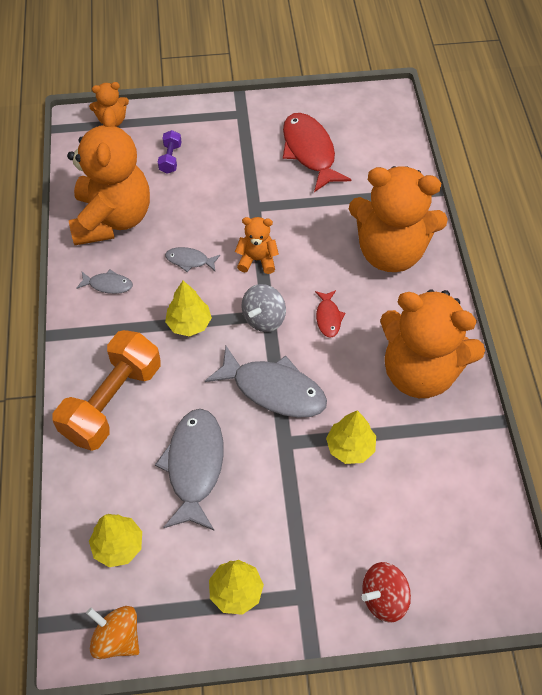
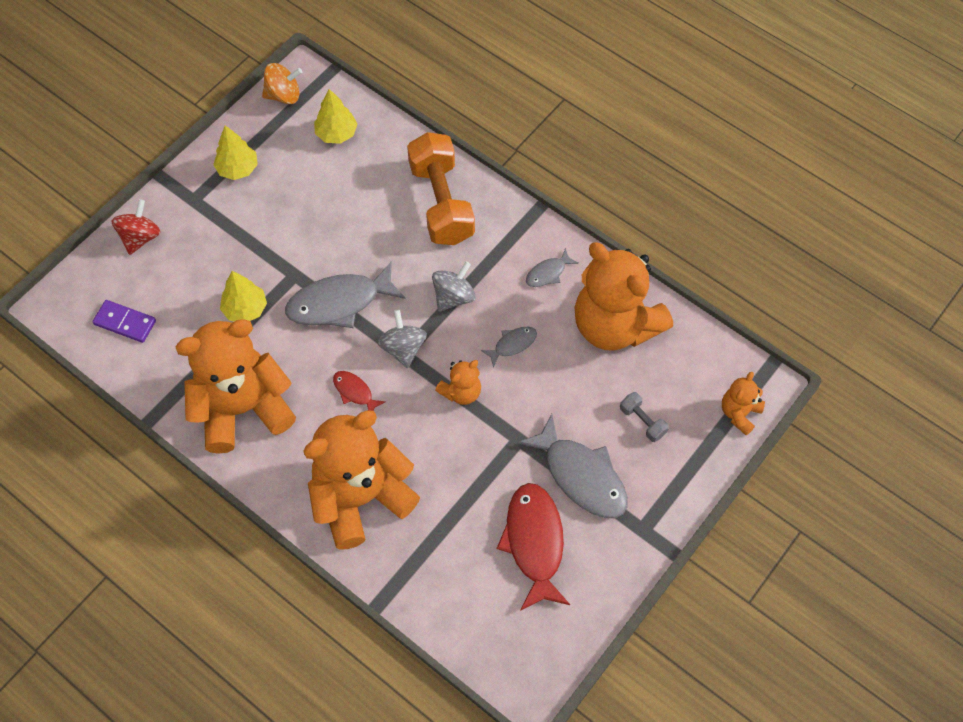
camera: 135 degrees right, 5 degrees up
(170, 158) = (642, 421): purple dumbbell -> grey dumbbell
(189, 324) = (453, 296): yellow tree -> grey spinning top
(194, 466) = (340, 211): grey fish -> grey fish (581, 476)
(310, 152) = (534, 542): red fish -> red fish turned 120 degrees counterclockwise
(460, 522) = (125, 323): none -> purple domino

